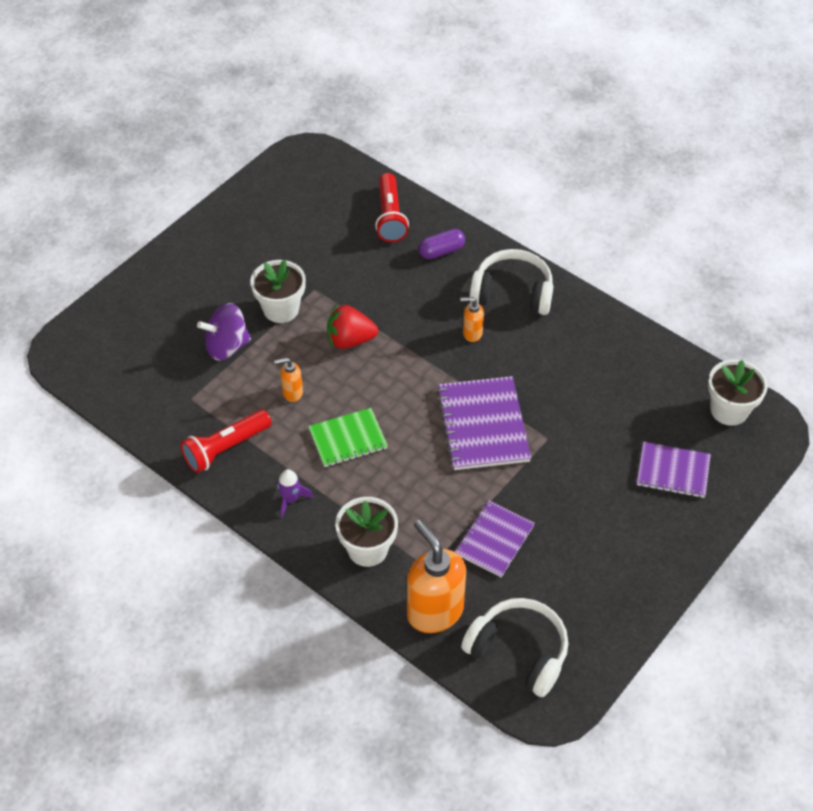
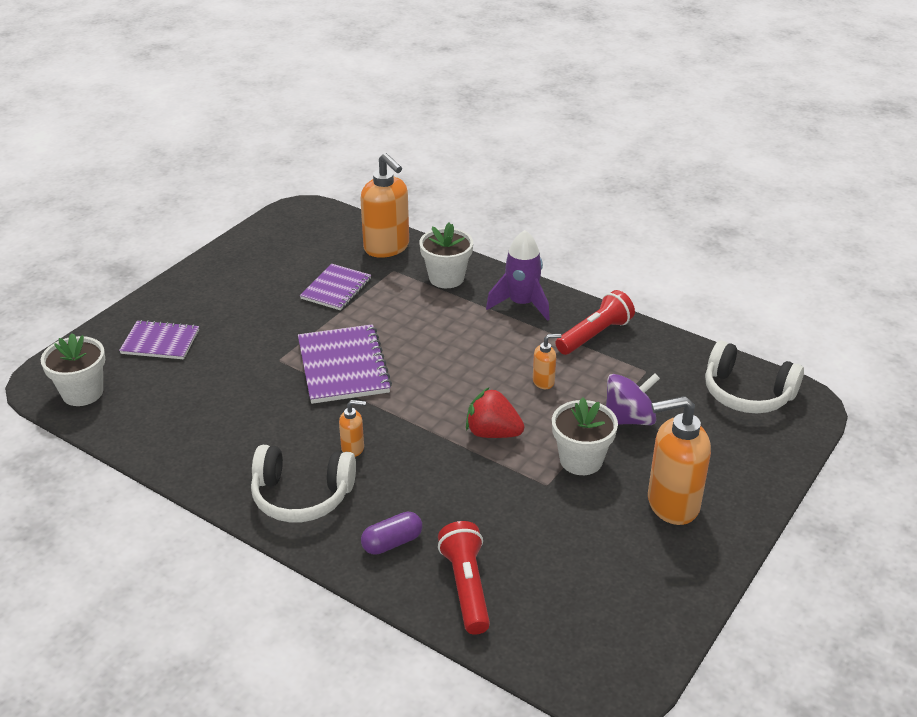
camera: 175 degrees right, 15 degrees down
(221, 267) = (672, 504): none -> orange soap dispenser
(290, 499) = (521, 304): purple rocket -> purple rocket, size x1.80
(348, 439) = (478, 348): green notebook -> none
(350, 340) = (492, 433): red strawberry -> red strawberry turned 150 degrees counterclockwise
(519, 651) = (320, 231): white headphones -> white headphones (747, 393)

